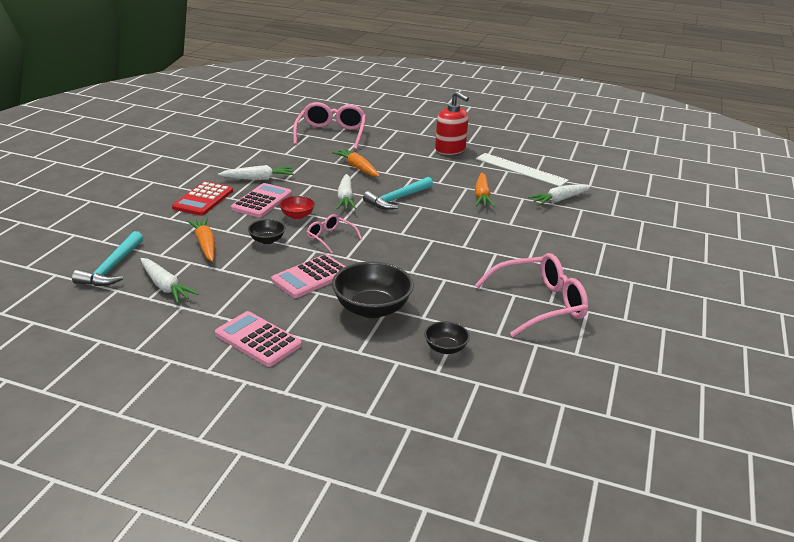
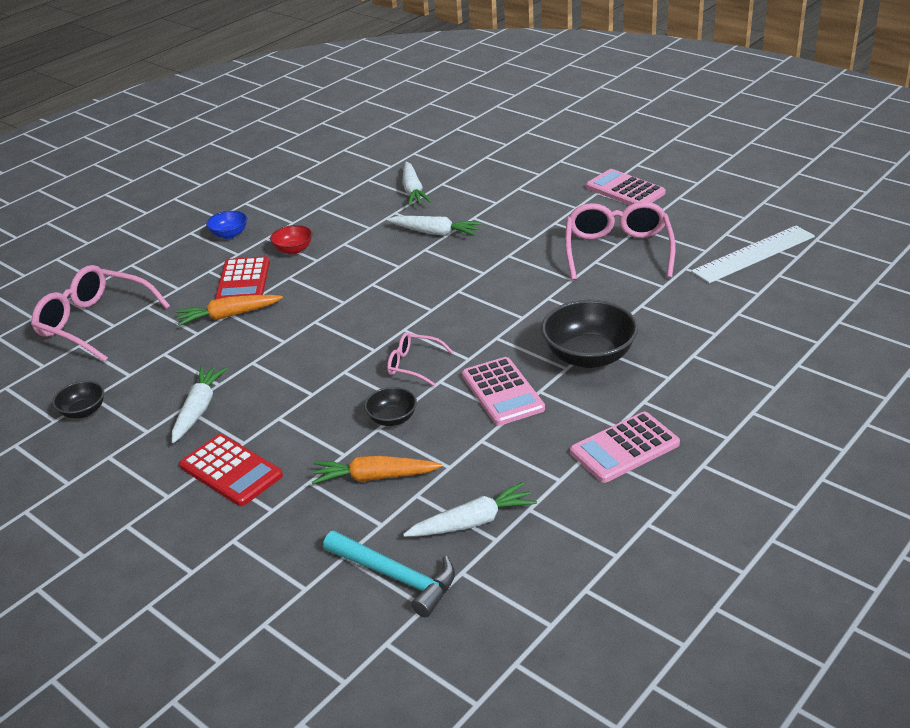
camera: 65 degrees left, 5 degrees up
(262, 201) = (274, 413): pink calculator -> pink calculator (625, 190)
(297, 216) = (338, 385): red bowl -> red bowl (293, 250)
(330, 238) = (413, 365): pink glasses -> pink glasses turned 45 degrees clockwise
(345, 198) = (313, 338): white carrot -> white carrot (435, 232)
(397, 164) = (243, 282): none -> red calculator
(397, 199) = (341, 298): turquoise hammer -> none
(445, 348) = (677, 321): black bowl -> black bowl (83, 411)
(450, 149) = (229, 234): red soap dispenser -> blue bowl
(482, 196) = (372, 237): orange carrot -> none
(521, 169) = (323, 198): white ruler -> white ruler (753, 254)

